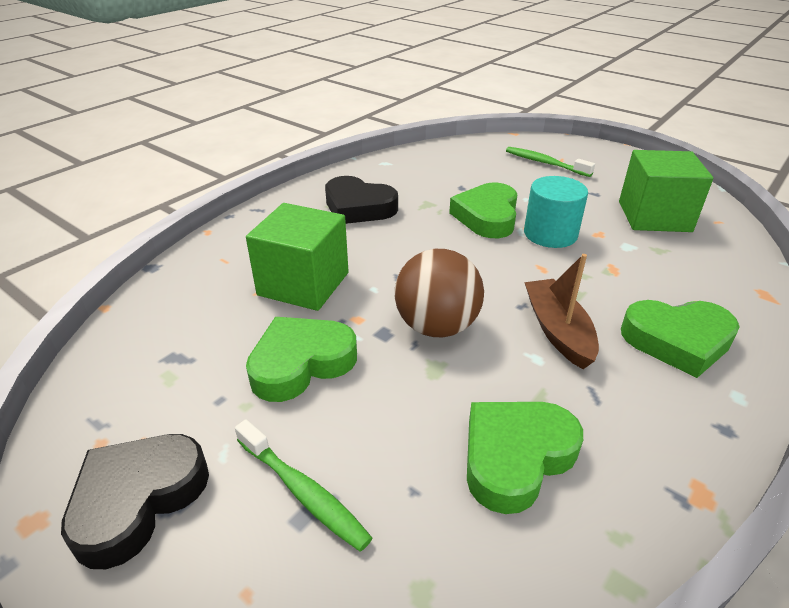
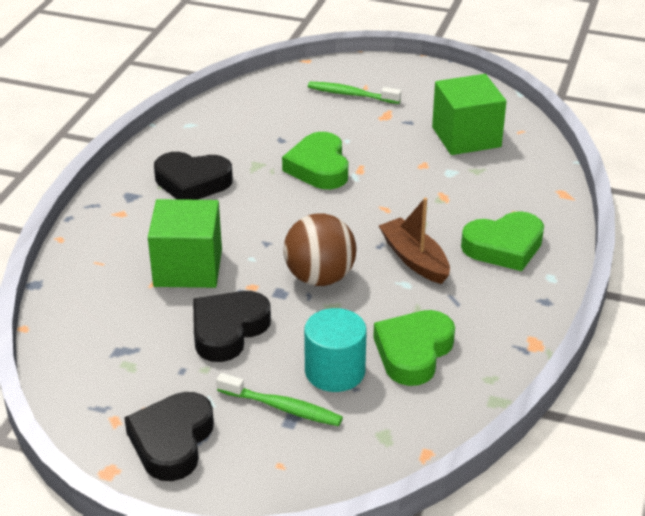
camera: 20 degrees left, 0 degrees up
(301, 363) = (228, 330): green heart -> black heart
(550, 234) = (381, 174): turquoise cylinder -> turquoise cylinder (335, 371)

